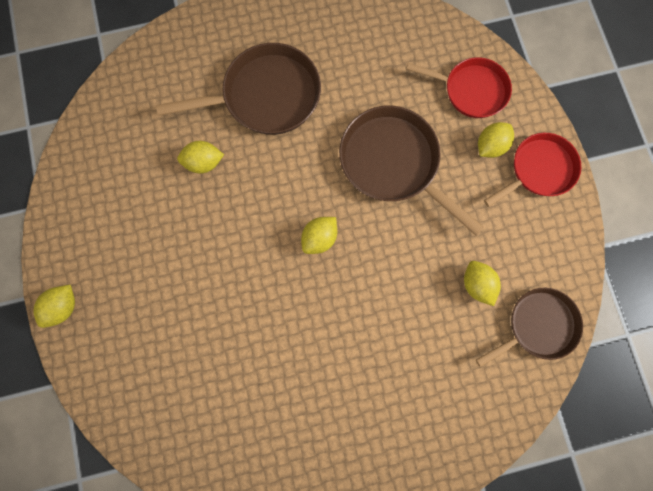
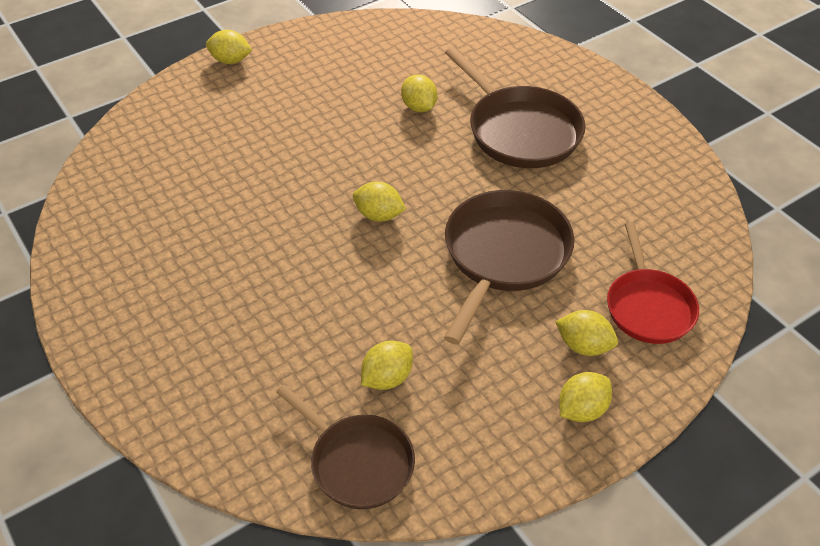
camera: 70 degrees right, 30 degrees down
(538, 170) = (582, 409): red pan -> yellow lemon

